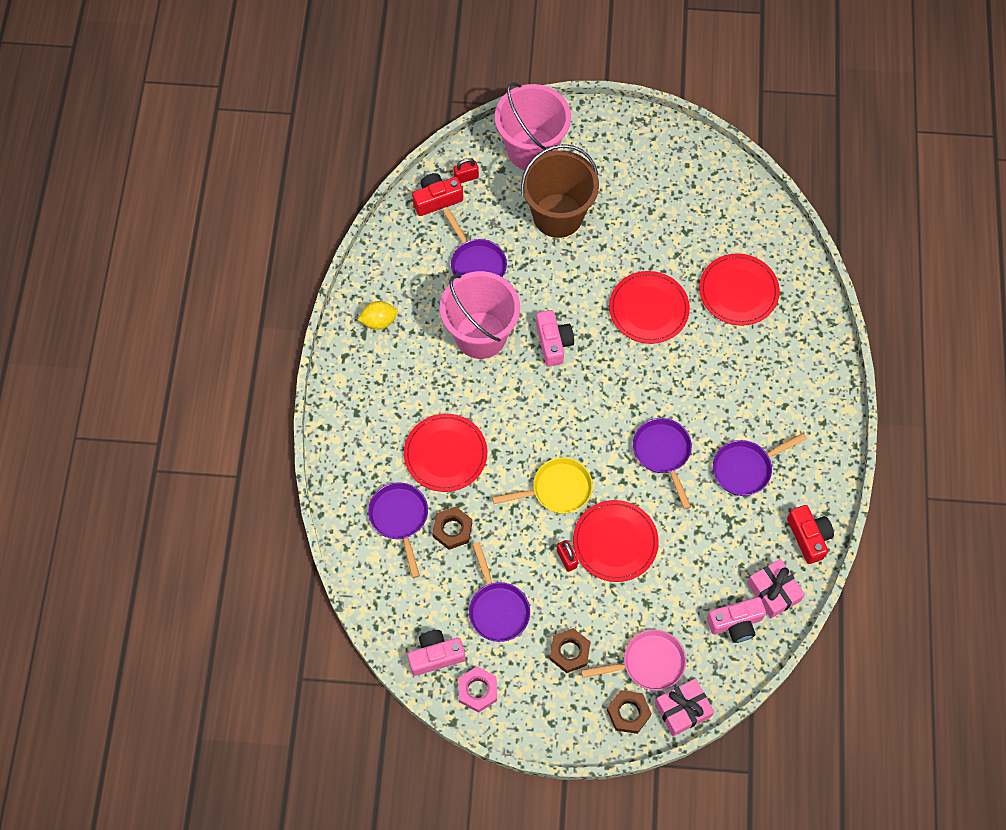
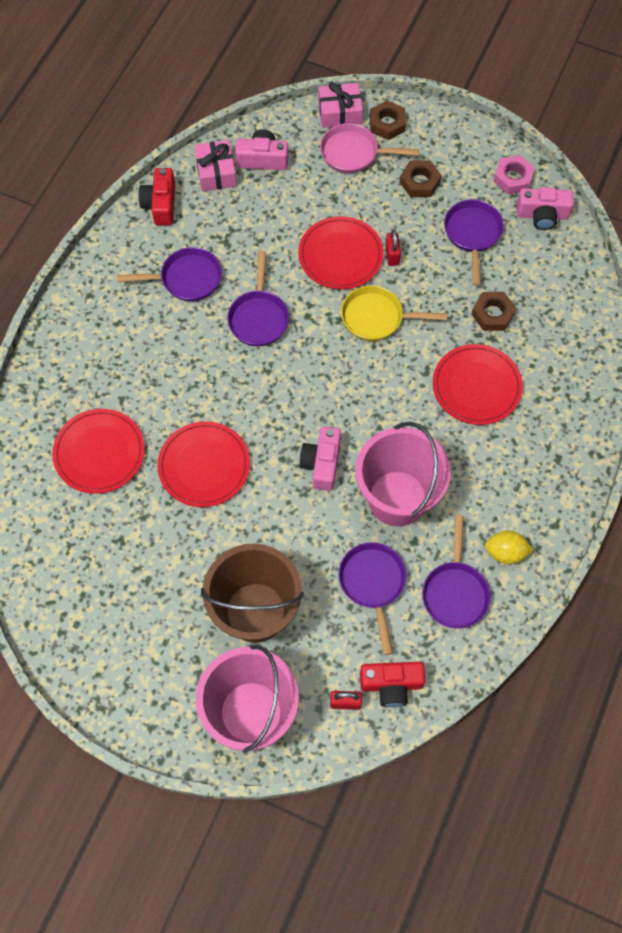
camera: 160 degrees left, 0 degrees up
(400, 518) = (541, 340): purple pan -> purple pan (455, 592)

